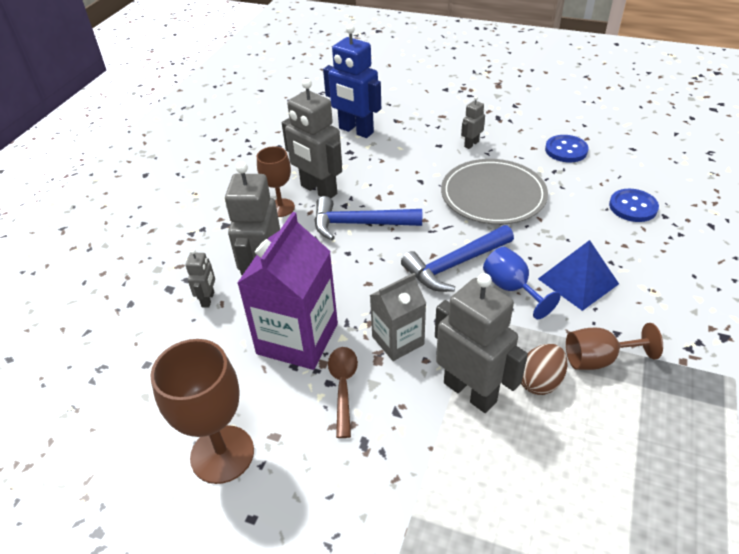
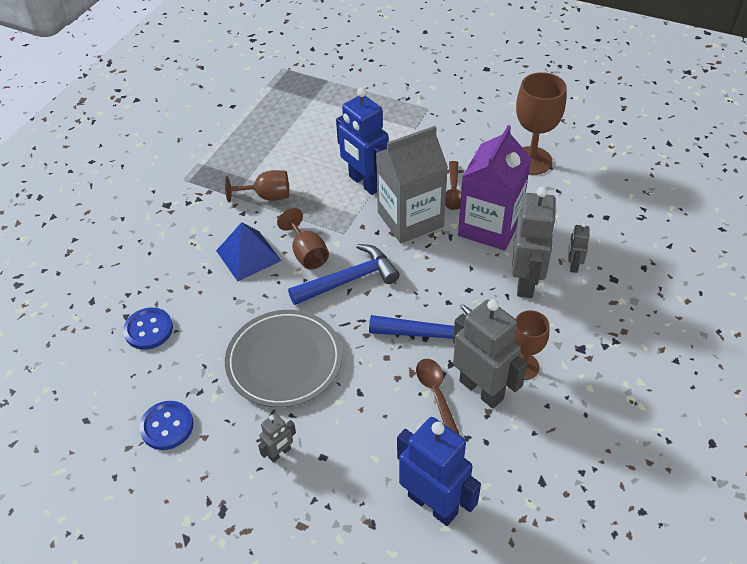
camera: 175 degrees left, 5 degrees up
(357, 185) = (435, 393): none -> brown spoon
(398, 340) = (410, 219): grey carton -> grey carton, size x1.66
(470, 392) = (365, 183): grey robot -> blue robot
(511, 288) = (307, 253): blue goblet -> brown goblet
(540, 381) = (314, 186): brown egg -> none

